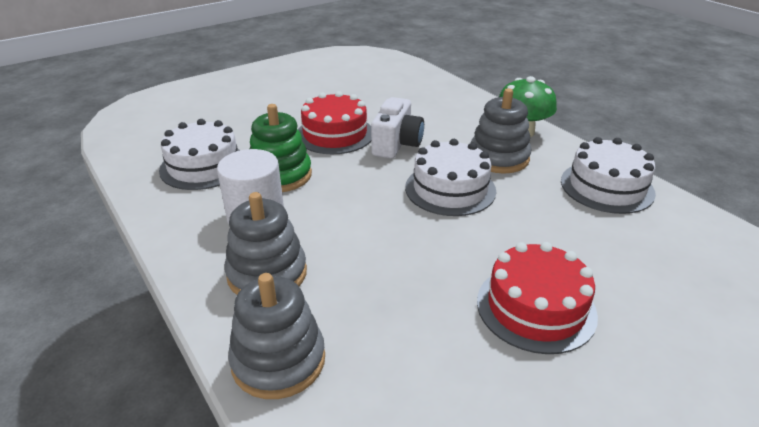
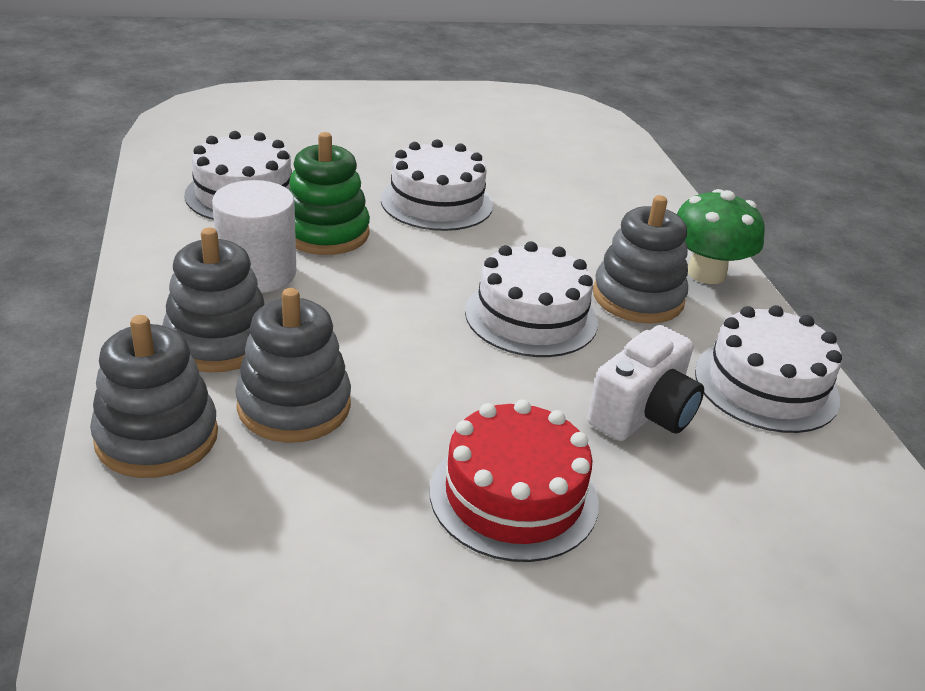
camera: 20 degrees right, 0 degrees up
(335, 134) = (436, 202): red cake -> white cake
(354, 300) = (294, 405): none -> grey stacking toy
(396, 144) = (508, 238): white camera -> white camera (643, 414)

